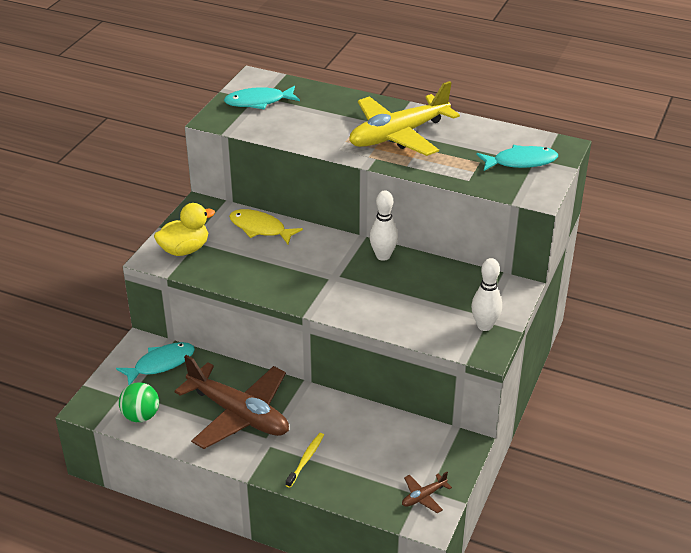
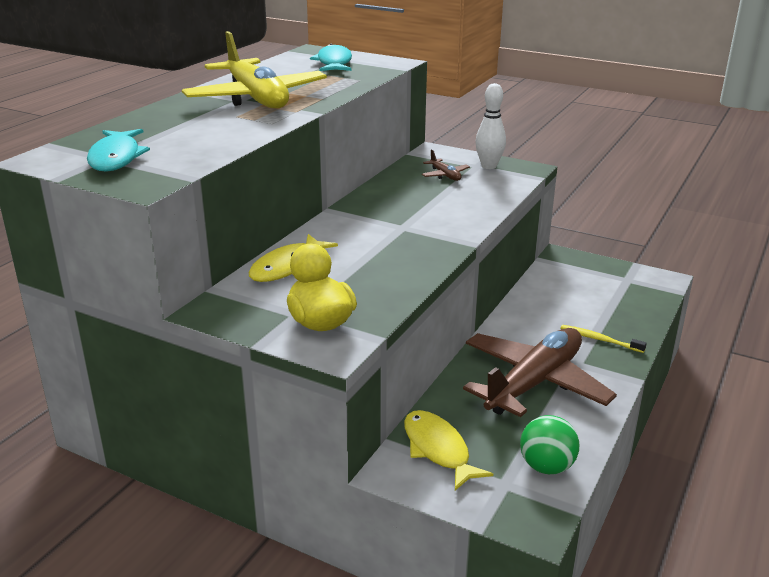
camera: 85 degrees left, 10 degrees down
(161, 364) = (438, 449): turquoise fish -> yellow fish
(383, 256) = (368, 201): white bowling pin -> none
(423, 496) = (633, 279): brown plane -> brown plane (445, 175)

